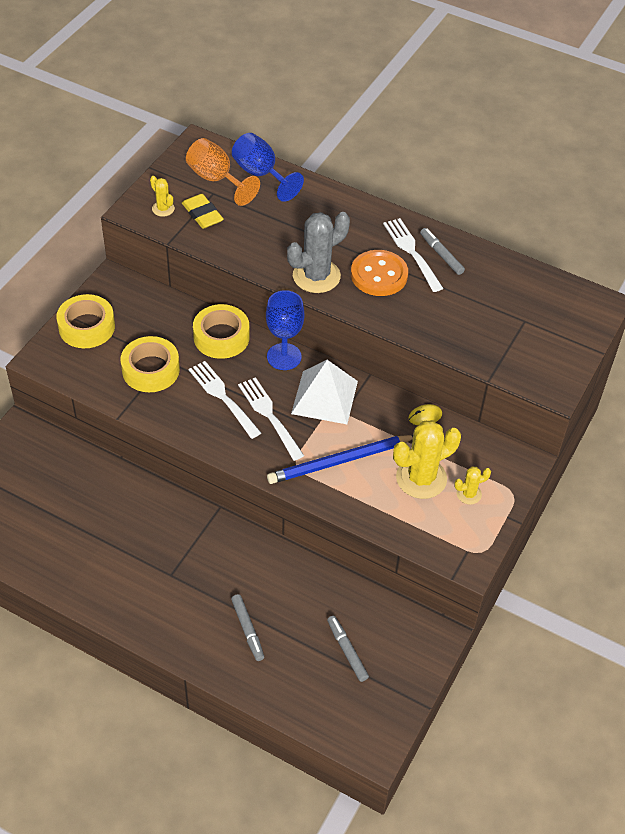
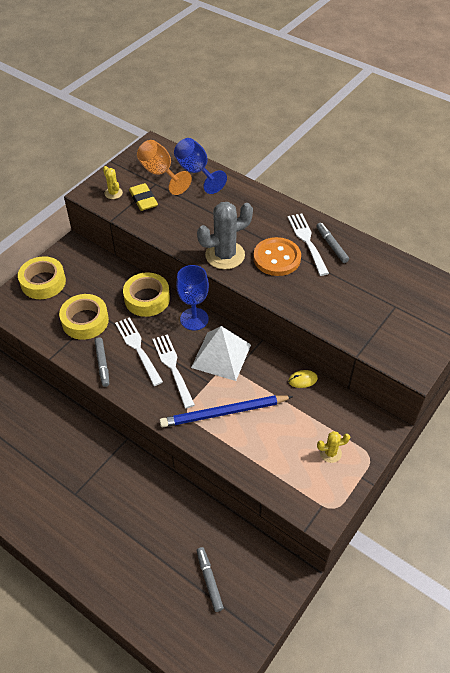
camera: 10 degrees right, 0 degrees up
(247, 630) = (128, 551): grey marker -> grey marker (102, 364)
(421, 478) = (291, 434): yellow cactus -> none

